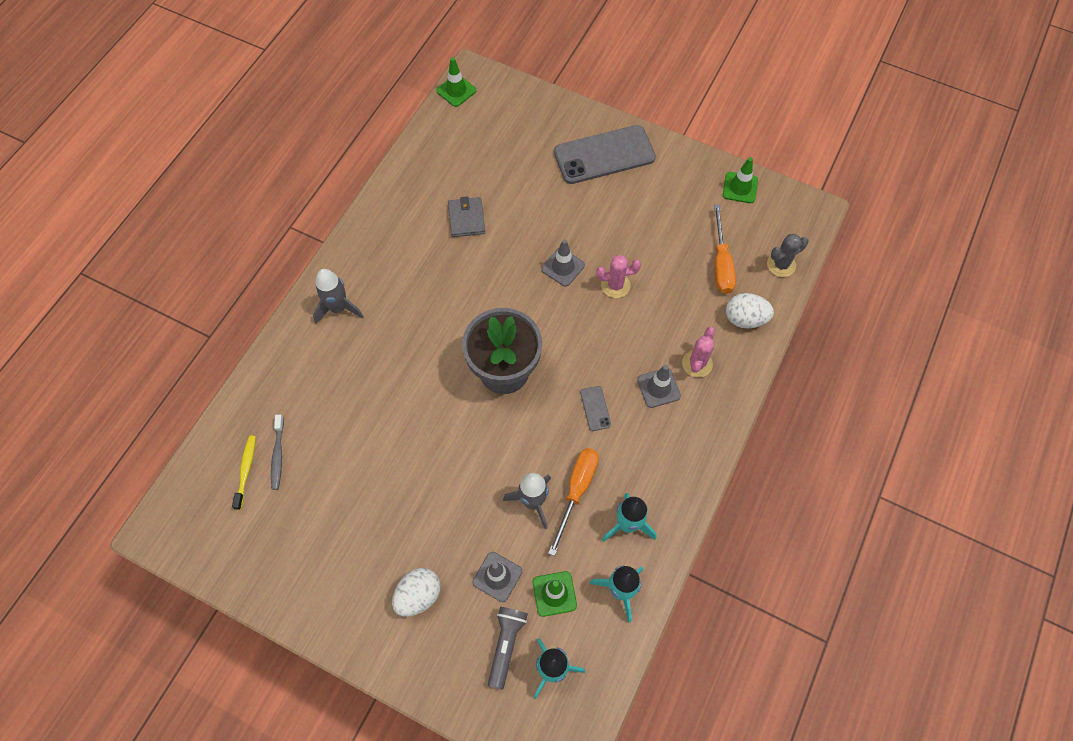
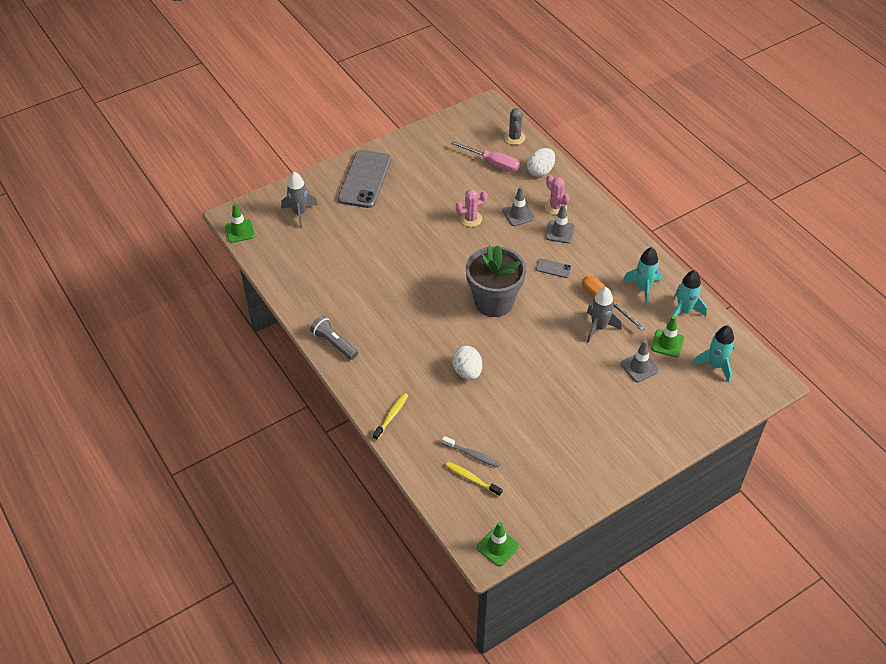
camera: 60 degrees left, 15 degrees down
(290, 352) = (391, 416): none -> yellow toothbrush
(338, 308) = (375, 373): grey rocket -> grey rocket (300, 213)
(418, 595) = (628, 414): white egg -> white egg (467, 372)
(466, 219) = (357, 271): grey wallet -> none
(506, 645) = (687, 382): grey flashlight -> grey flashlight (334, 343)
(563, 267) = (436, 238): grey traffic cone -> grey traffic cone (518, 214)
(615, 285) = (471, 219): pink cactus -> pink cactus turned 45 degrees clockwise
(721, 263) = (493, 163): orange screwdriver -> pink screwdriver
(740, 188) = (444, 129): green traffic cone -> green traffic cone (498, 547)

